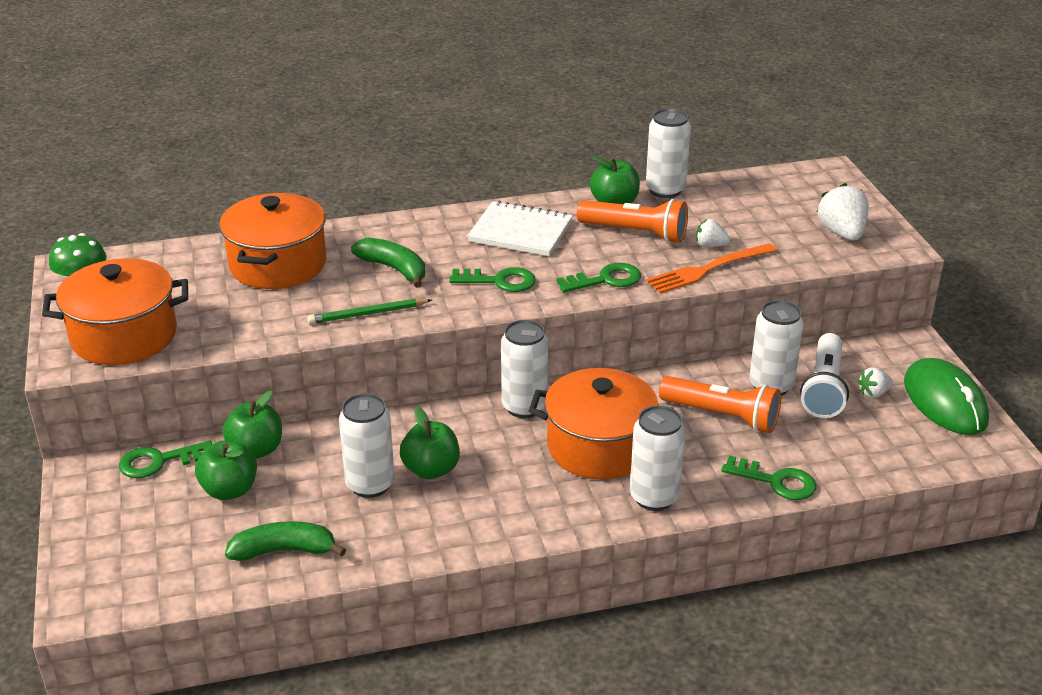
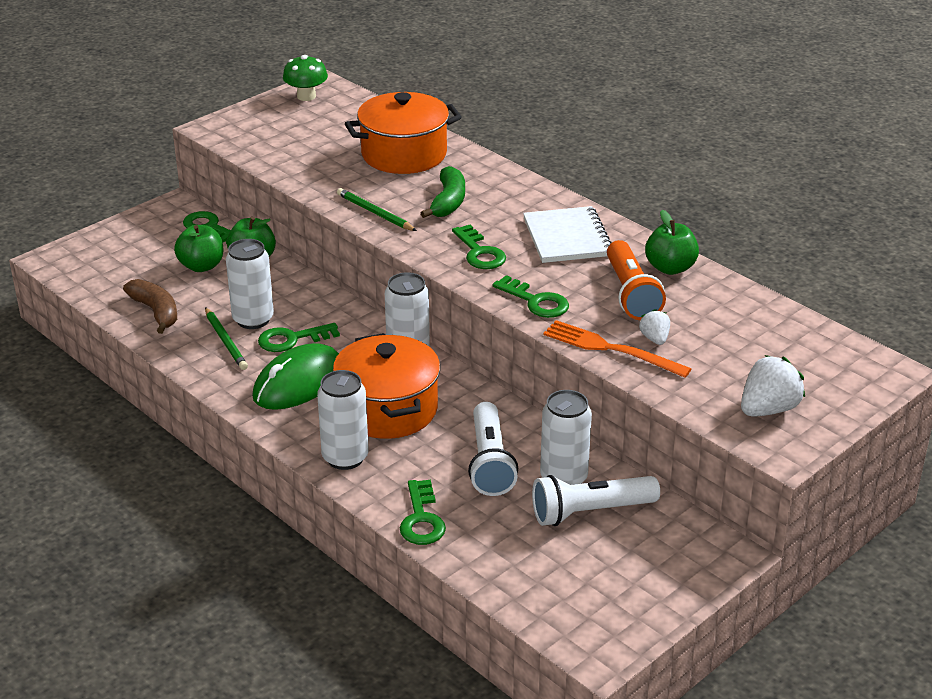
camera: 60 degrees right, 0 degrees up
(124, 336) = (259, 135): orange pot -> none
(284, 550) = (156, 312): green banana -> brown banana
(390, 516) = (225, 341): none -> green pencil
(431, 469) = (292, 339): green apple -> green key
(665, 190) = (728, 287): white can -> none
(722, 416) = (490, 462): orange flashlight -> white flashlight
(873, 393) = (612, 546): white strawberry -> none
(945, 401) = (644, 598): green mouse -> green mouse (298, 382)

